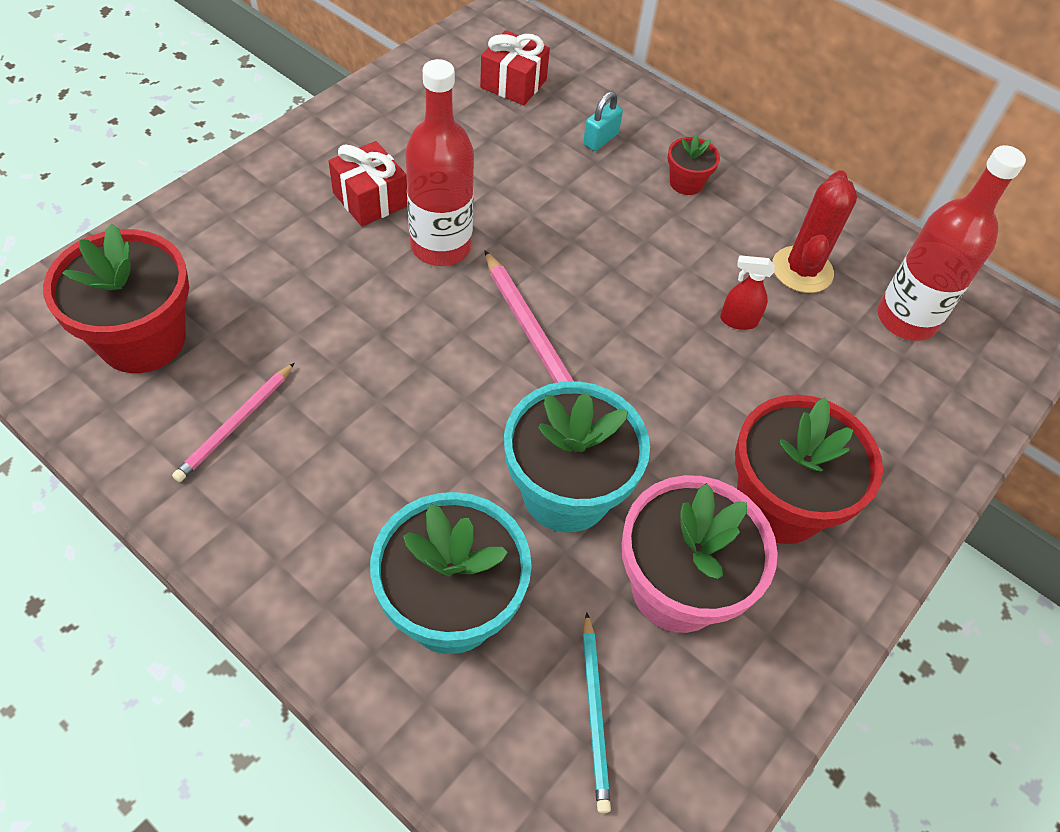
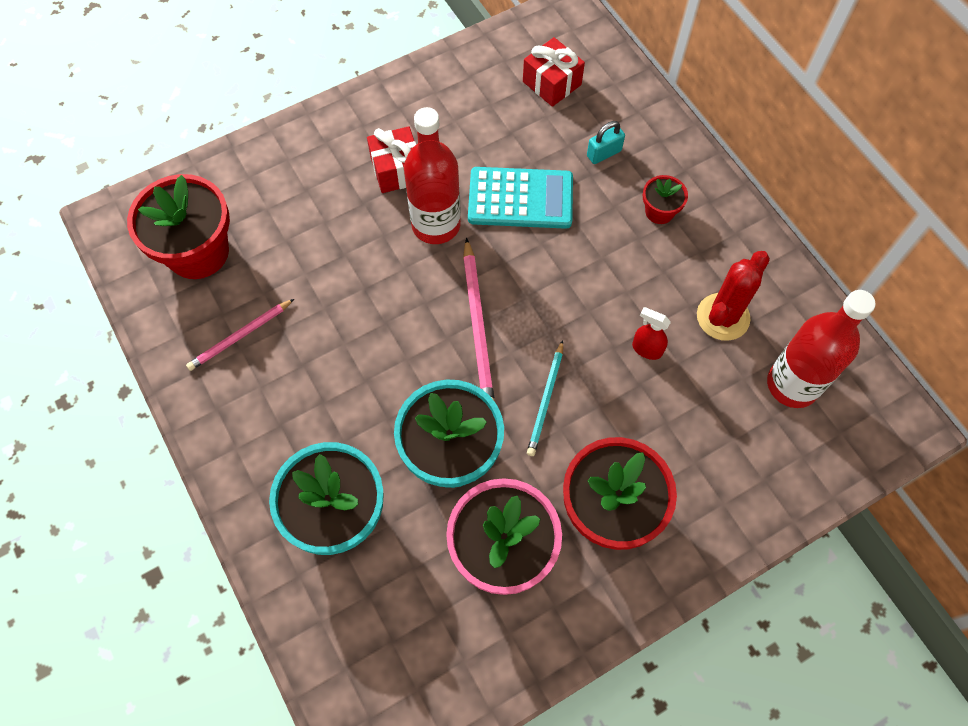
camera: 25 degrees right, 10 degrees up
(528, 200) = (520, 198): none -> turquoise calculator
(595, 713) = (406, 622): turquoise pencil -> turquoise pencil (546, 400)

